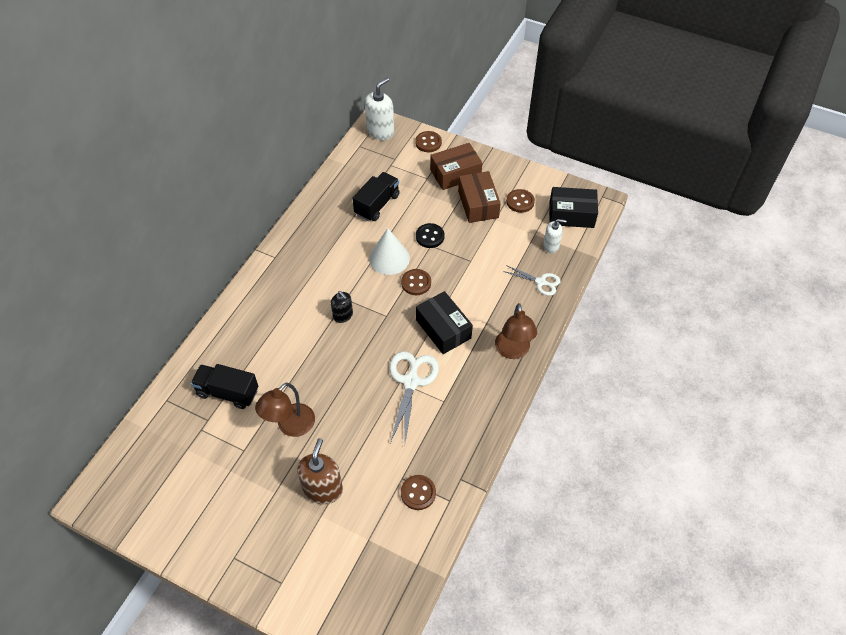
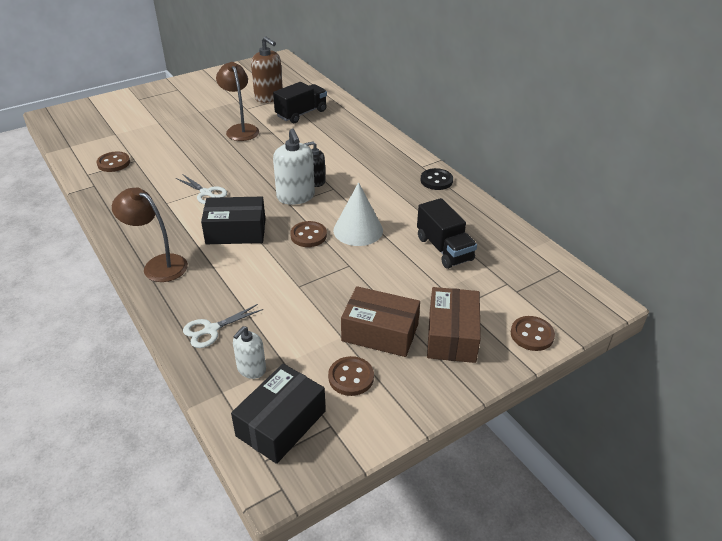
camera: 120 degrees right, 15 degrees down
(323, 489) = (175, 128): brown soap dispenser -> brown soap dispenser (269, 97)
(380, 131) = (580, 298): white soap dispenser -> white soap dispenser (295, 196)
(411, 382) = (206, 193): white scissors -> white scissors, size x0.60
(430, 236) = (362, 269): black button -> black button (436, 180)

